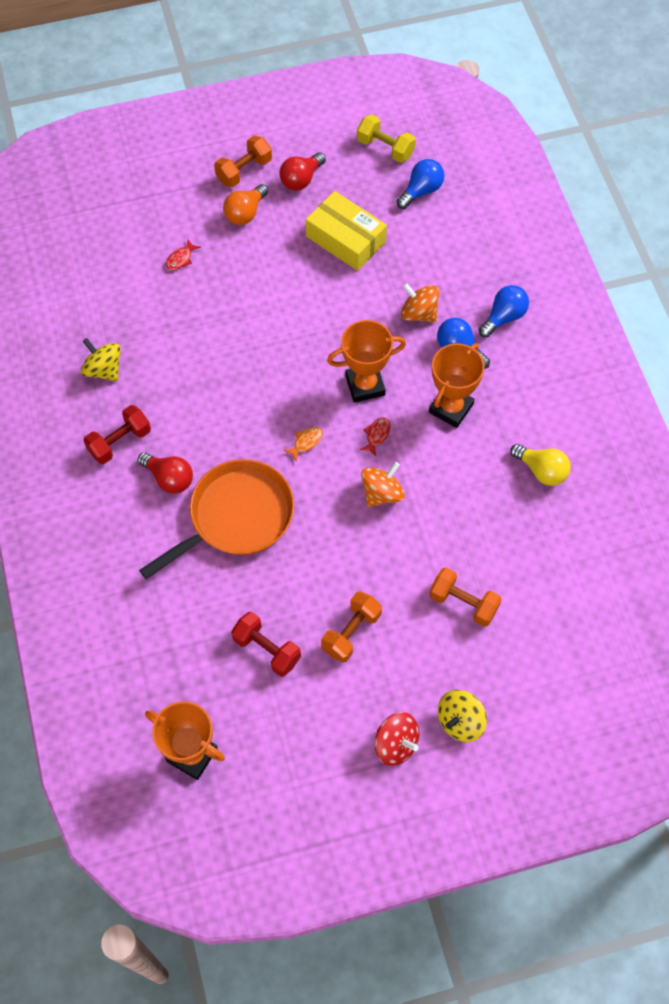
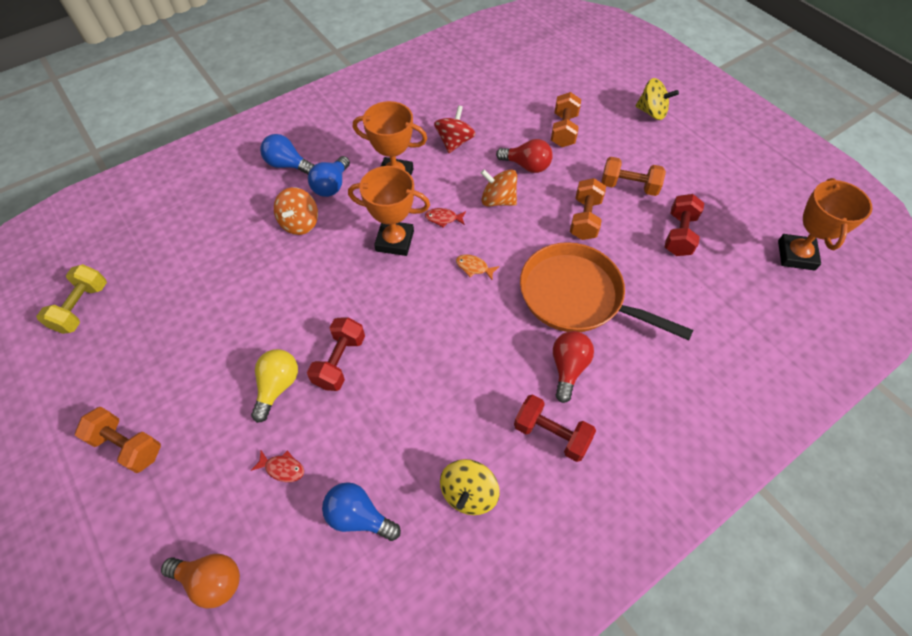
camera: 110 degrees left, 5 degrees down
(245, 213) = (197, 419): orange light bulb -> orange light bulb (211, 580)
(253, 313) = (340, 361): none -> red dumbbell
(301, 179) = (137, 376): red light bulb -> red light bulb (527, 166)
(324, 566) = (585, 219): none -> orange dumbbell
(346, 239) = (220, 307): yellow box -> none
(365, 385) = (395, 241): orange trophy -> orange trophy turned 45 degrees counterclockwise
(396, 744) = (692, 140): red spinning top -> red spinning top (454, 142)
(421, 191) = (143, 260): blue light bulb -> blue light bulb (359, 516)
(541, 471) = (430, 113): yellow light bulb -> yellow light bulb (278, 386)

